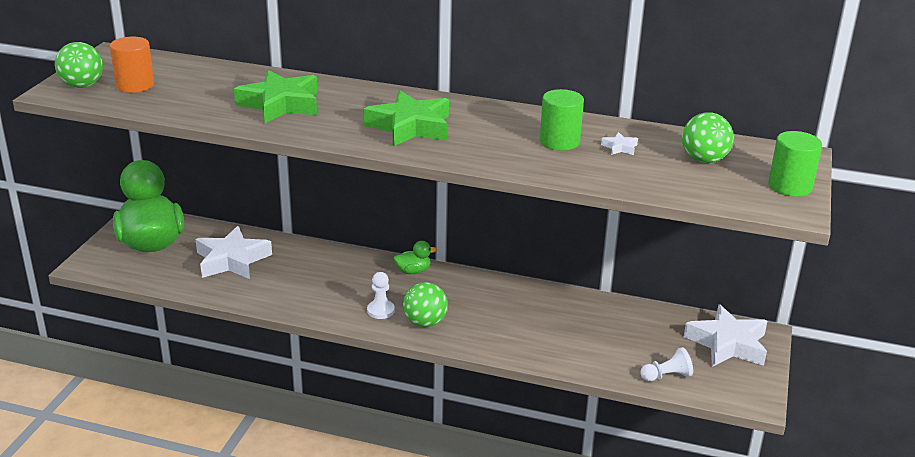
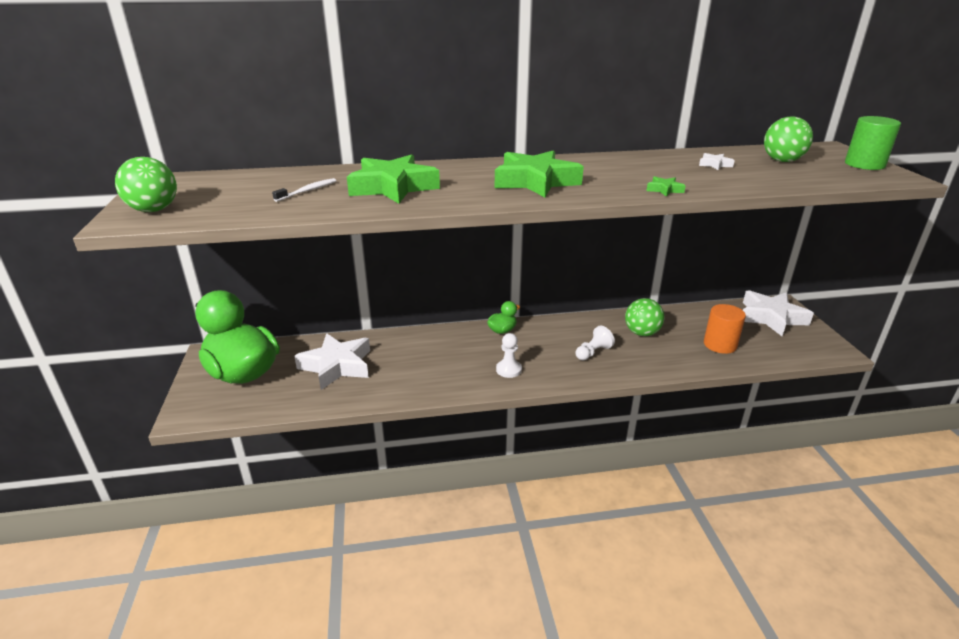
camera: 25 degrees left, 0 degrees up
(135, 85) = (217, 199): orange cylinder -> orange cylinder (720, 345)
(209, 92) = (307, 191): none -> white toothbrush
(425, 322) = (554, 368): green ball -> green ball (642, 333)
(515, 165) = (664, 190): none -> green star
(559, 141) = (667, 169): green cylinder -> none
(666, 376) = (764, 353): white pawn -> white pawn (593, 352)

